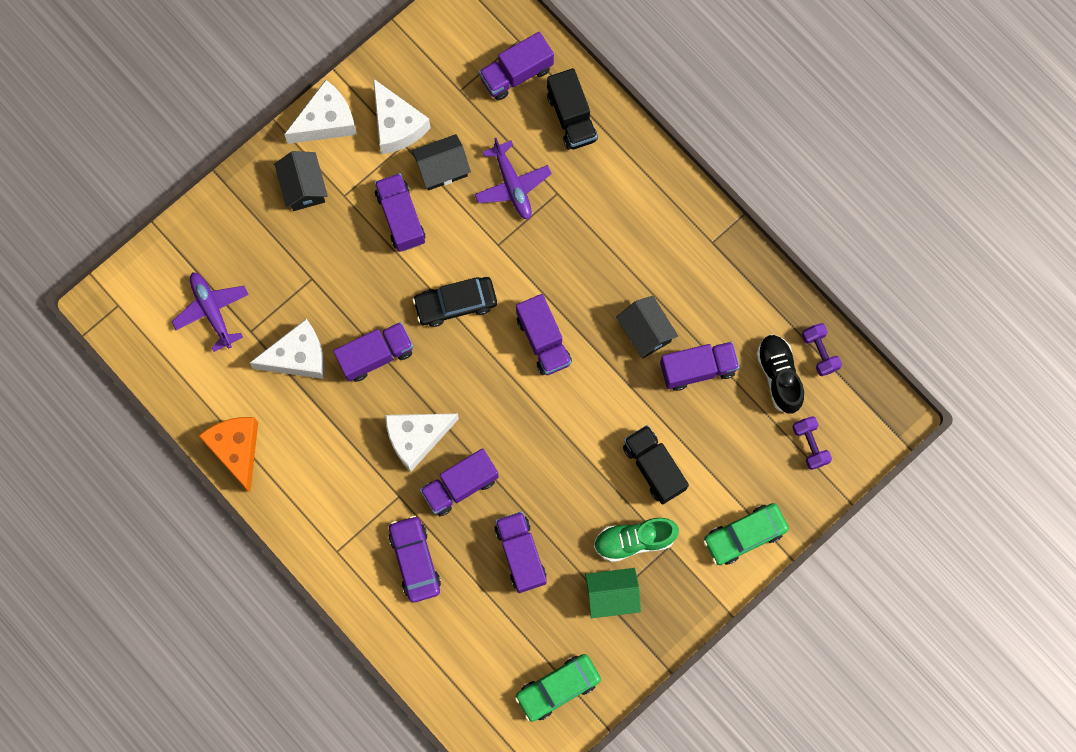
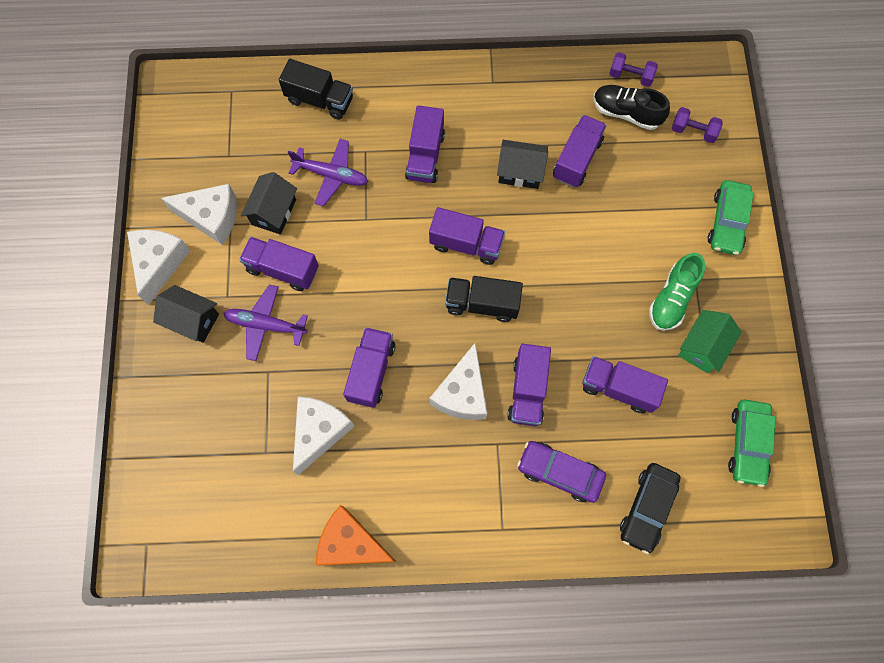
camera: 50 degrees left, 5 degrees down
(212, 311) = (222, 470): purple plane -> purple plane (265, 325)
(455, 303) = (383, 282): black car -> black car (647, 508)
(516, 74) = (254, 110): purple truck -> purple truck (425, 156)
(654, 467) = (626, 243): black truck -> black truck (482, 304)

